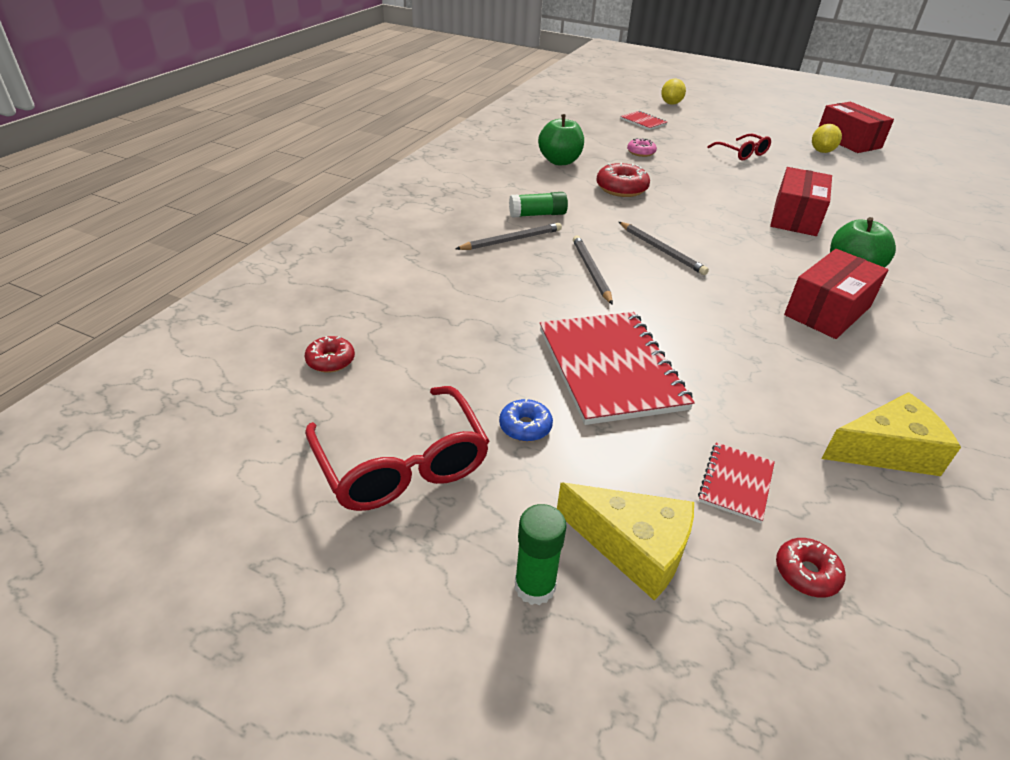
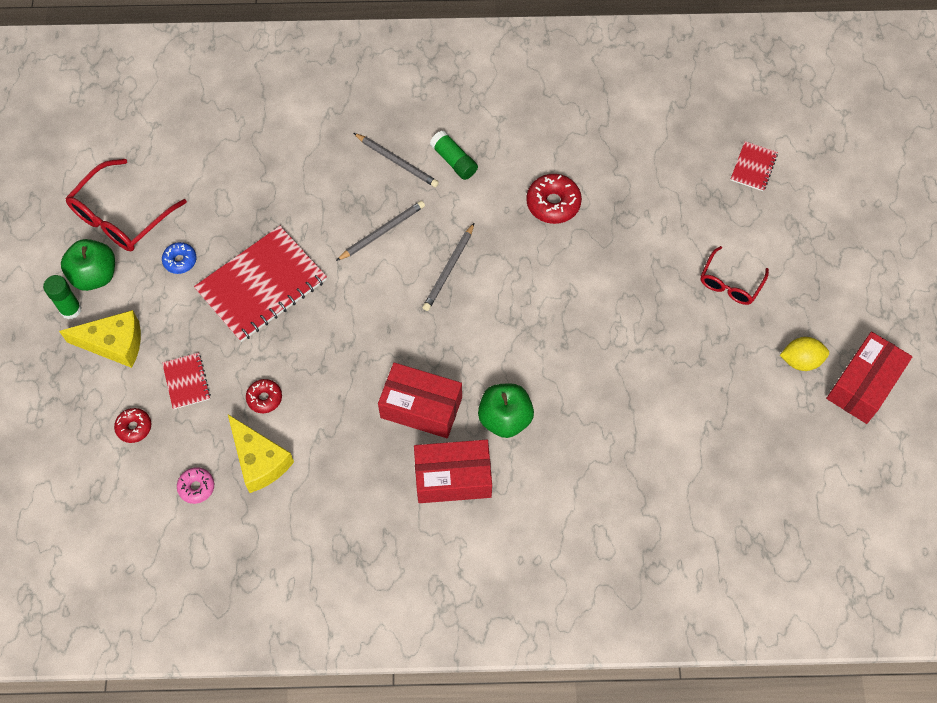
camera: 65 degrees right, 25 degrees up
(330, 361) = (186, 136): red donut -> red donut (264, 398)
(559, 161) = (580, 134): green apple -> green apple (95, 275)
(633, 547) = (114, 343): yellow cheese -> yellow cheese turned 90 degrees counterclockwise
(641, 152) = (657, 192): pink donut -> pink donut (196, 487)
(671, 103) = (843, 176): yellow lemon -> none
(736, 483) = (186, 381): red notebook -> red notebook turned 75 degrees clockwise
(795, 217) = (590, 359): red box -> red box (453, 478)

